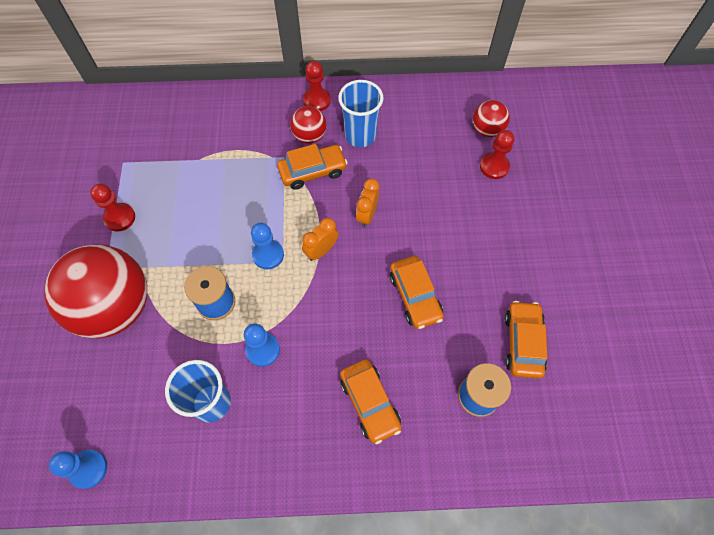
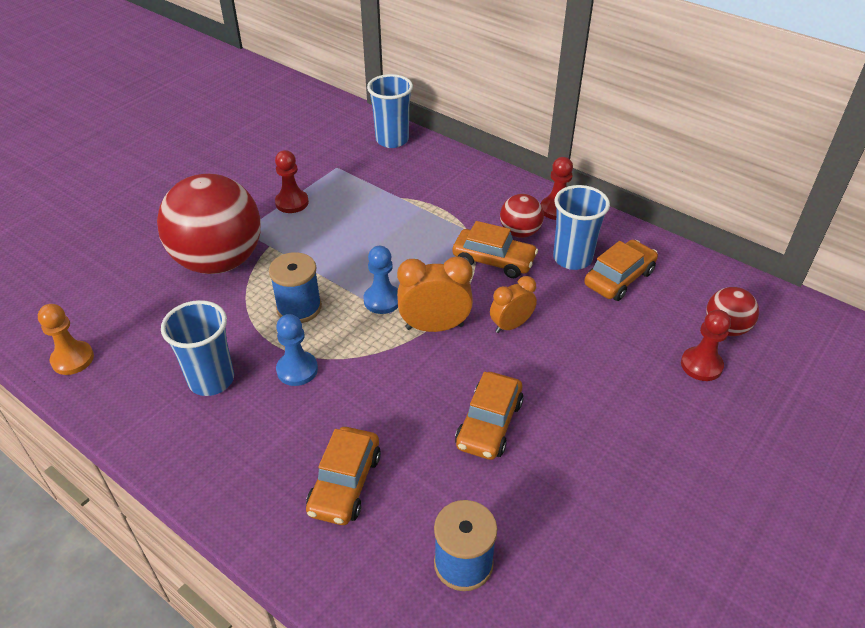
camera: 40 degrees right, 20 degrees down
(88, 469) = (72, 359): blue pawn -> orange pawn
(142, 109) = (392, 140): none -> blue cup
(321, 251) = (434, 327): orange clock -> orange clock, size x1.52
(523, 343) = (569, 551): orange car -> orange car (619, 278)

